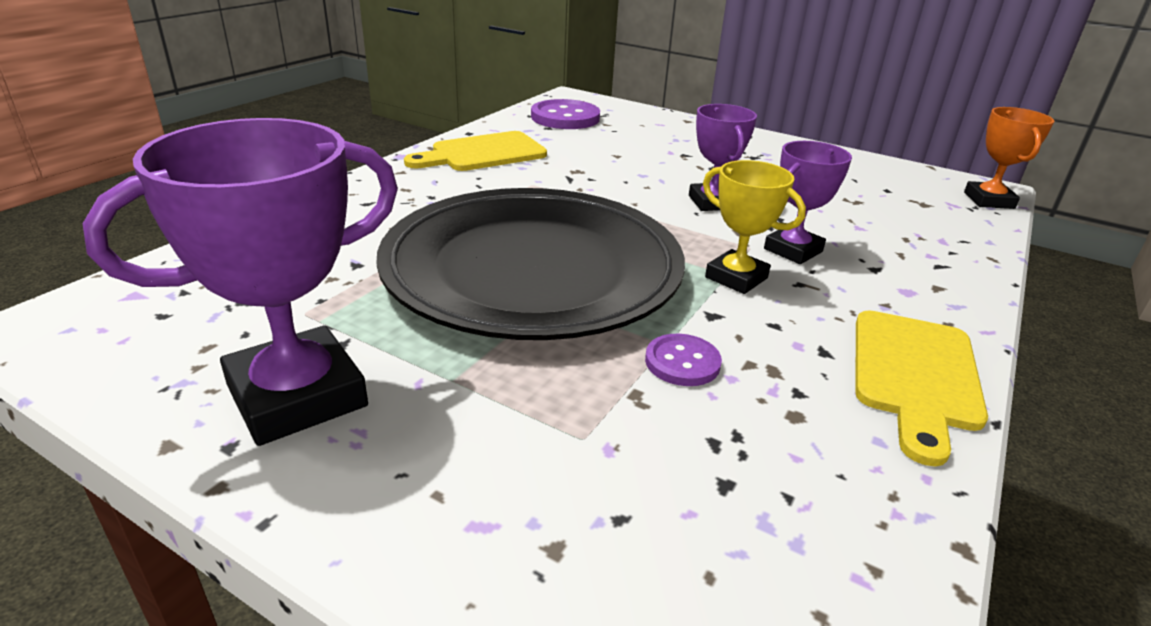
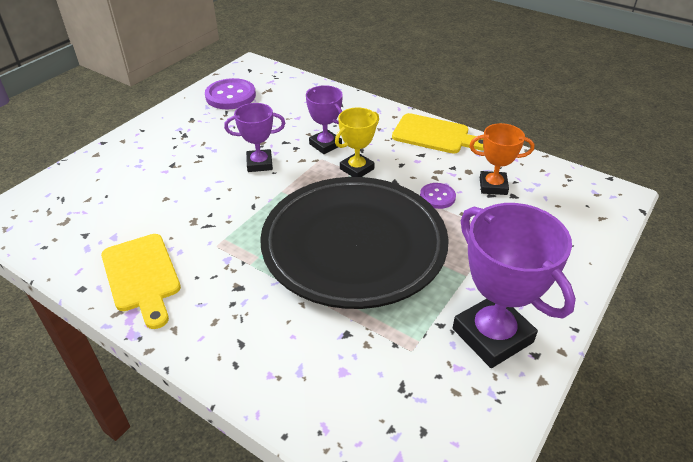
camera: 85 degrees left, 10 degrees up
(565, 117) = (61, 223): purple button -> purple button (230, 96)
(988, 200) = (267, 69): orange trophy -> orange trophy (493, 186)

